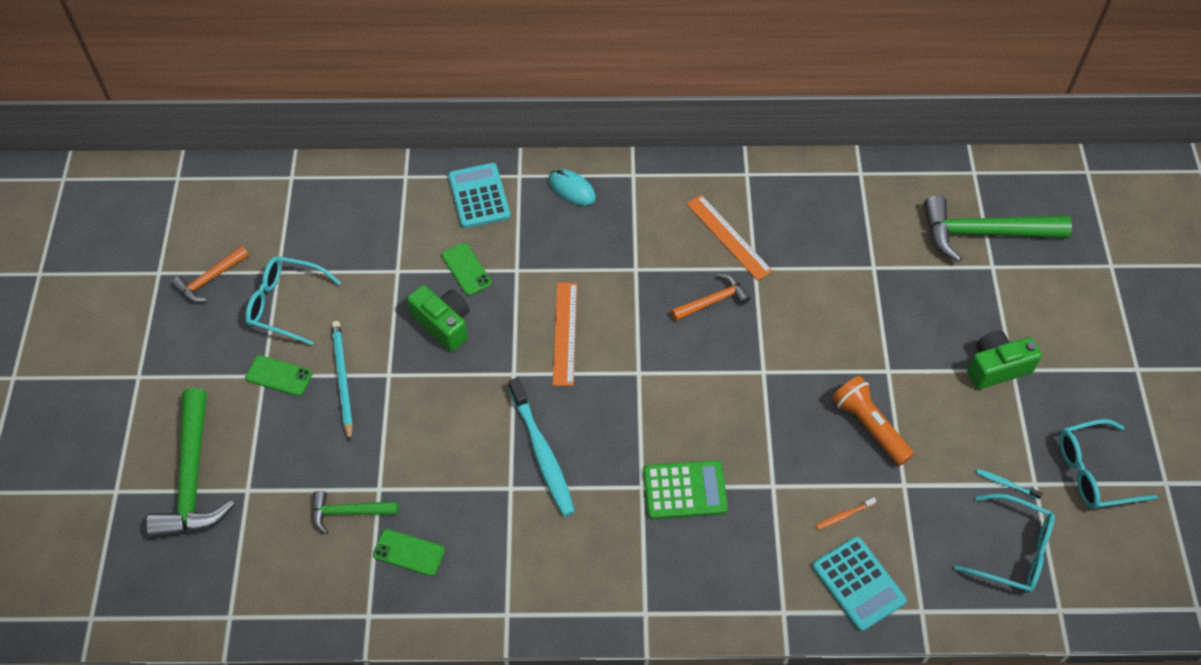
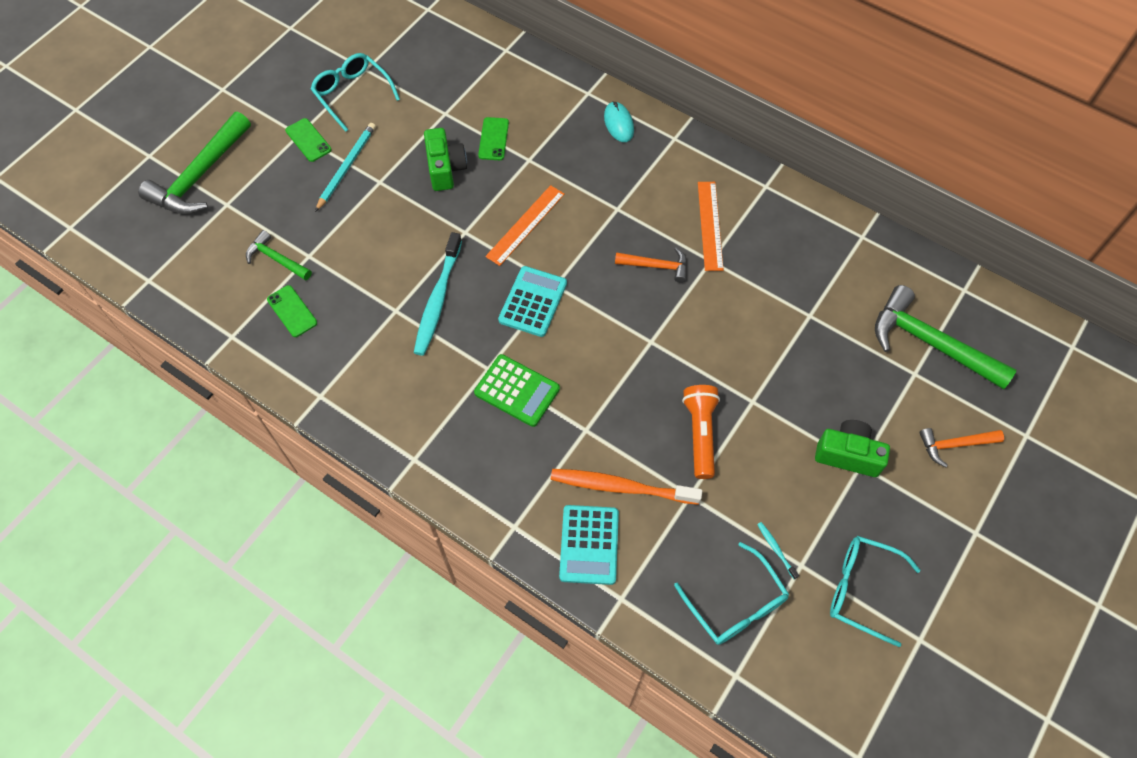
camera: 35 degrees right, 5 degrees up
(210, 280) = (318, 50): orange hammer -> orange hammer (954, 445)
(479, 196) = (546, 92): turquoise calculator -> turquoise calculator (533, 302)
(844, 515) = (621, 487): orange toothbrush -> orange toothbrush, size x2.38

